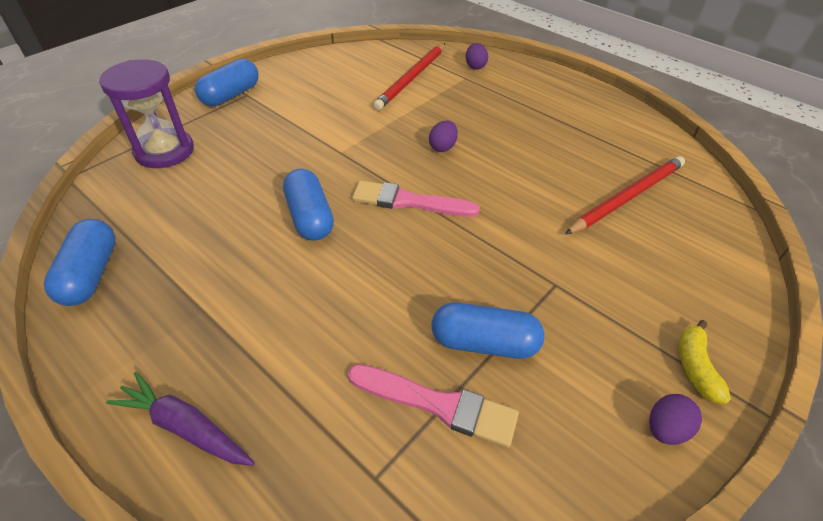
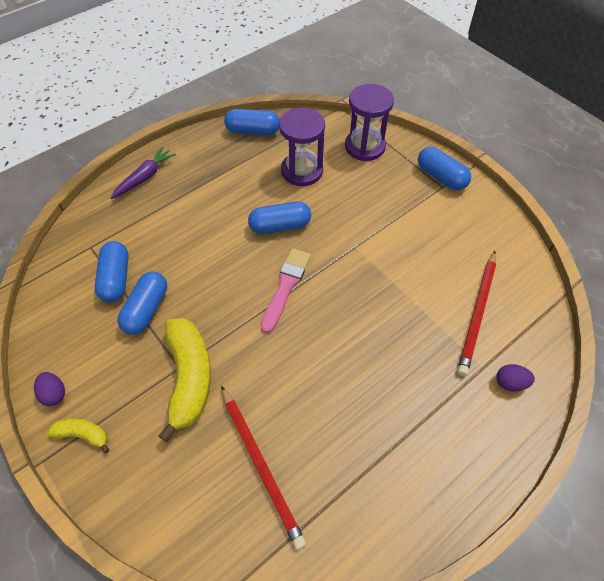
camera: 100 degrees right, 10 degrees up
(203, 206) = (302, 171): none -> purple hourglass
(411, 78) = (477, 313): red pencil -> red pencil turned 105 degrees counterclockwise
(438, 405) = (116, 279): pink brush -> blue capsule
(442, 147) = (354, 322): purple egg -> none
(565, 271) = (189, 377): none -> yellow banana

